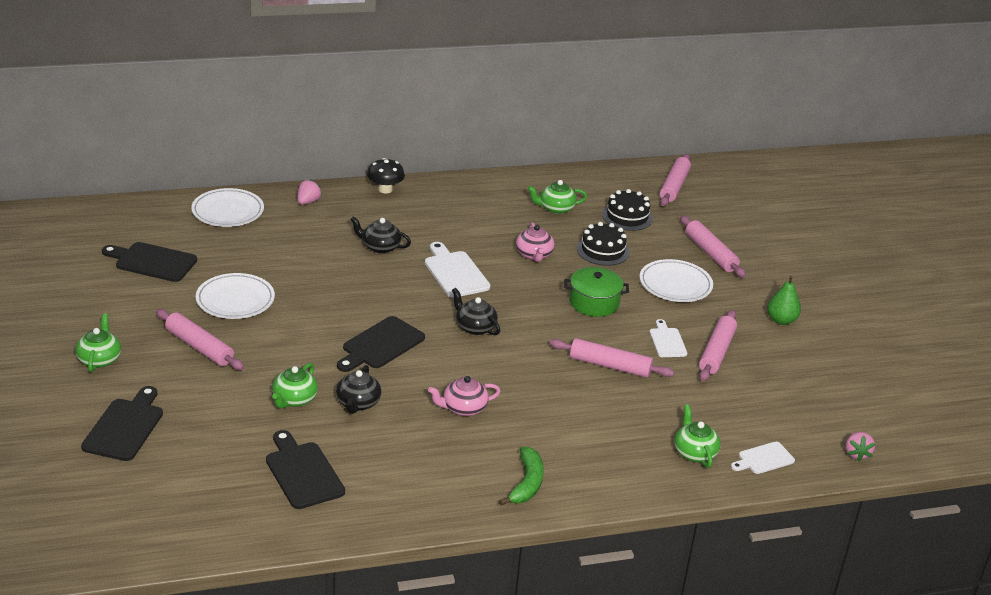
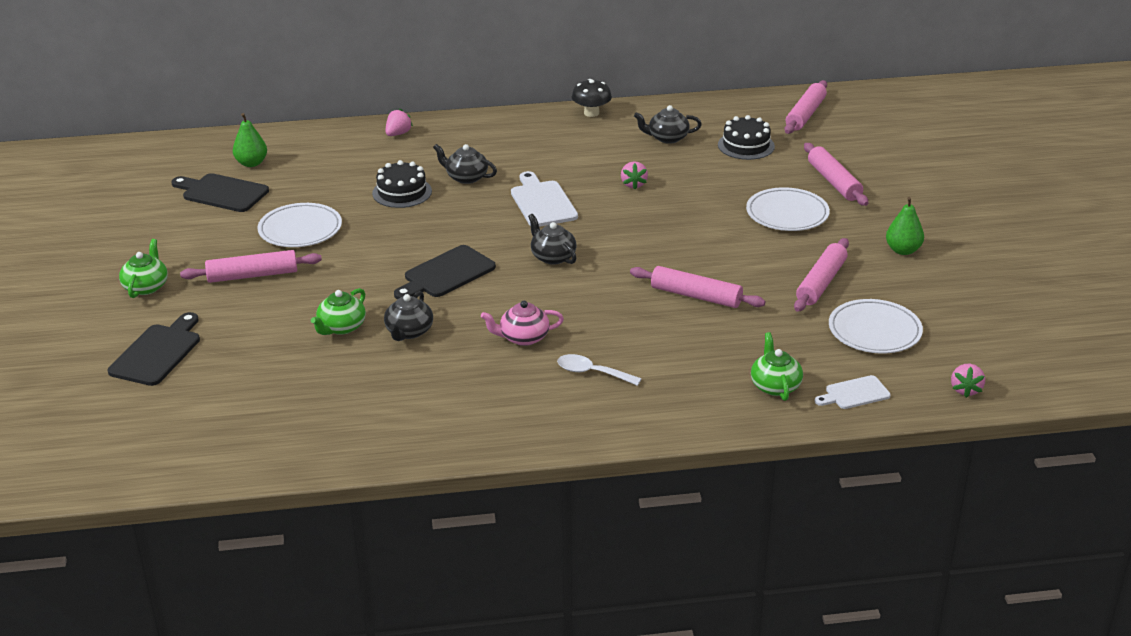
camera: 10 degrees right, 0 degrees up
(174, 231) = (251, 163): none -> green pear
(199, 347) = (252, 275): pink rolling pin -> pink rolling pin turned 60 degrees counterclockwise
(228, 211) = (311, 144): white plate -> white plate (874, 331)
(303, 473) = (335, 400): black cutting board -> none
(385, 189) = (483, 121): black mushroom -> black mushroom (591, 113)
(527, 483) = (578, 414): green banana -> none
(532, 442) = (592, 373): none -> white spoon
(534, 255) = (633, 184): pink teapot -> pink strawberry
(556, 208) = (667, 138): green teapot -> black teapot
(594, 303) = (691, 232): green pot -> none
(603, 250) = (711, 180): black cake -> black cake (402, 192)
(667, 341) = (766, 271): white cutting board -> none

